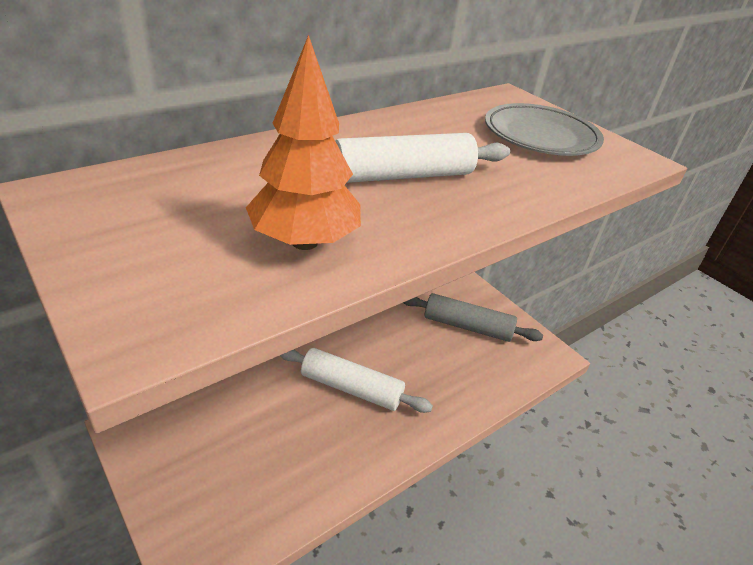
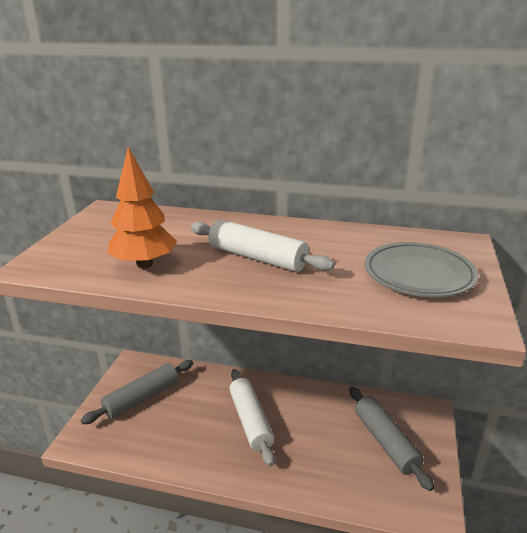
camera: 55 degrees right, 10 degrees down
(204, 455) = (142, 398): none -> grey rolling pin

